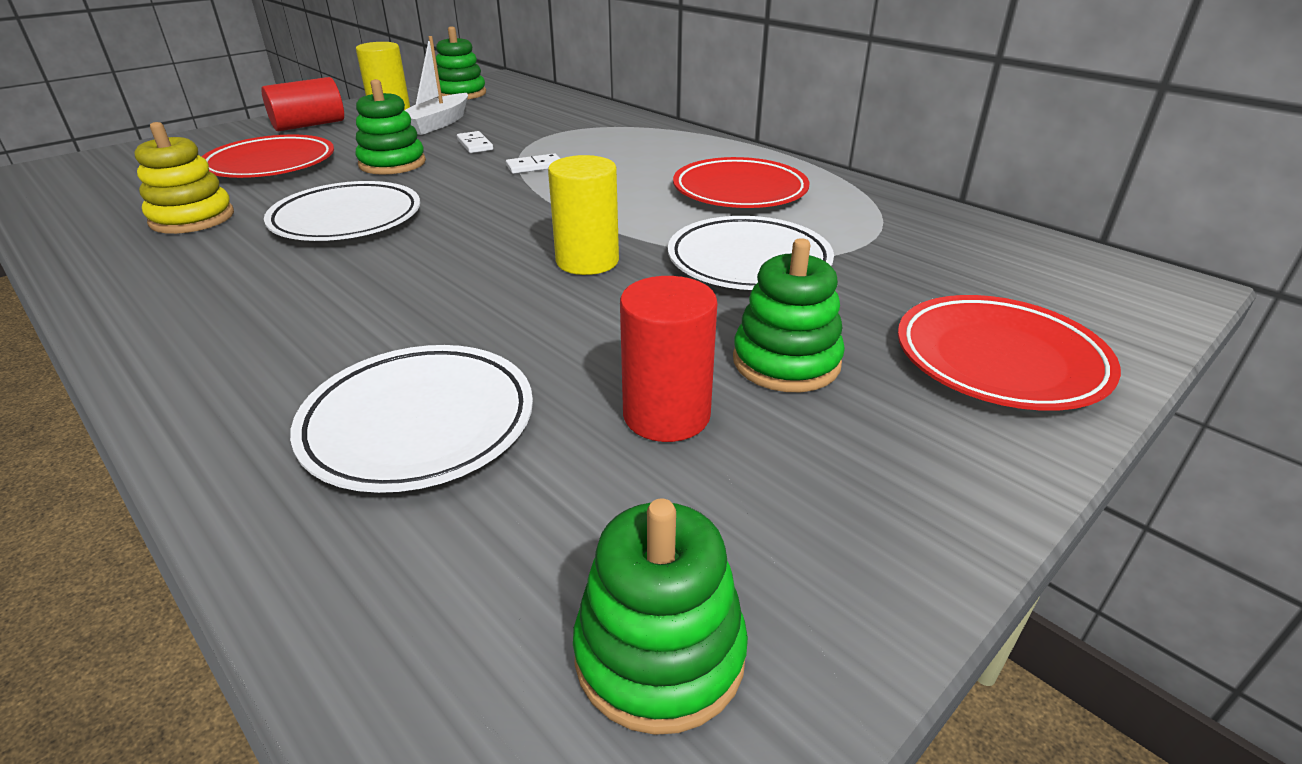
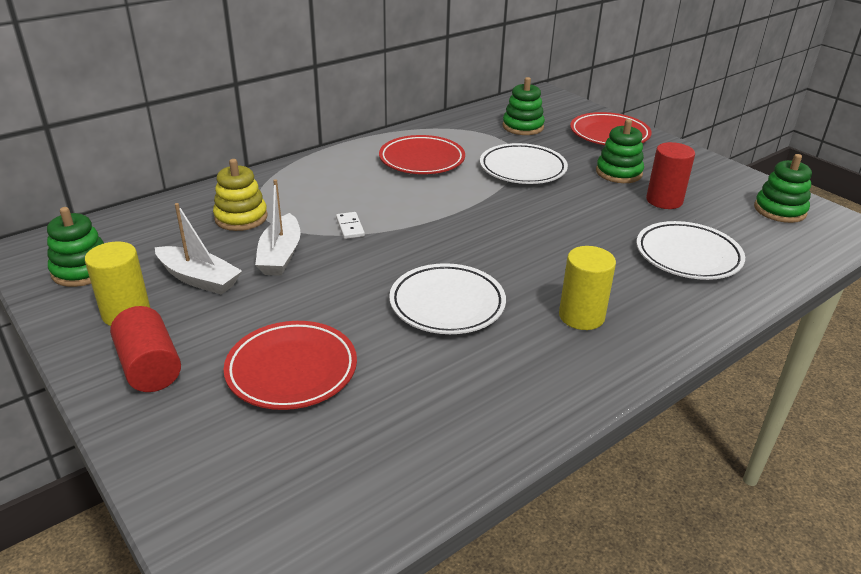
camera: 85 degrees left, 0 degrees up
(192, 218) = (431, 389): yellow stacking toy -> yellow stacking toy (241, 217)
(392, 163) = (317, 295): green stacking toy -> green stacking toy (523, 127)
(475, 145) = (280, 255): white domino -> white boat
(587, 261) = (521, 212): yellow cylinder -> yellow cylinder (581, 316)

